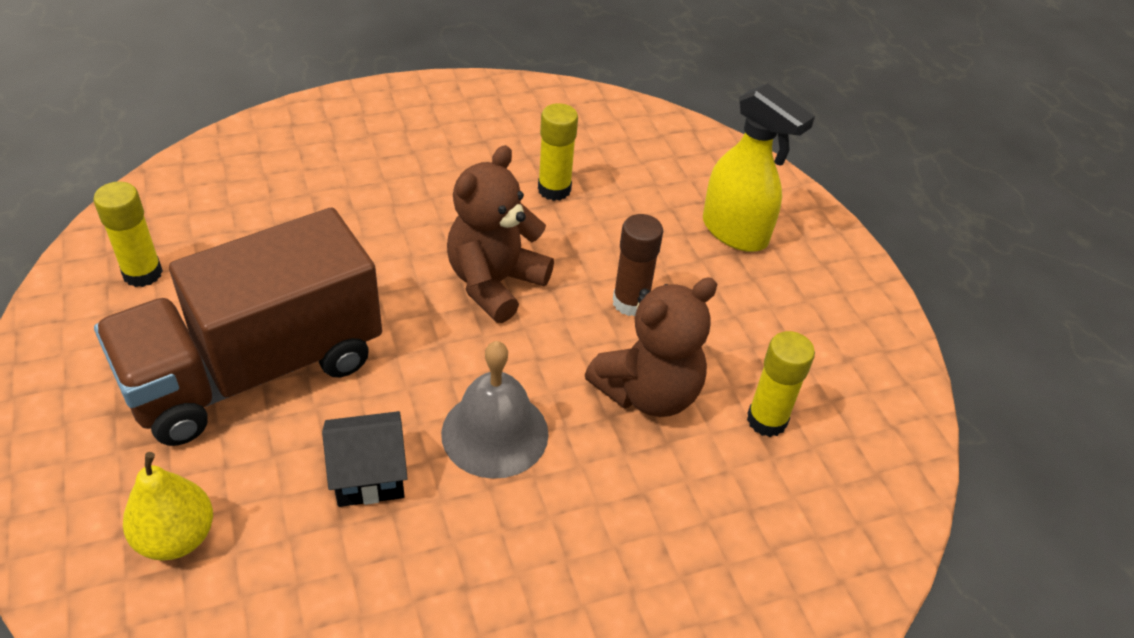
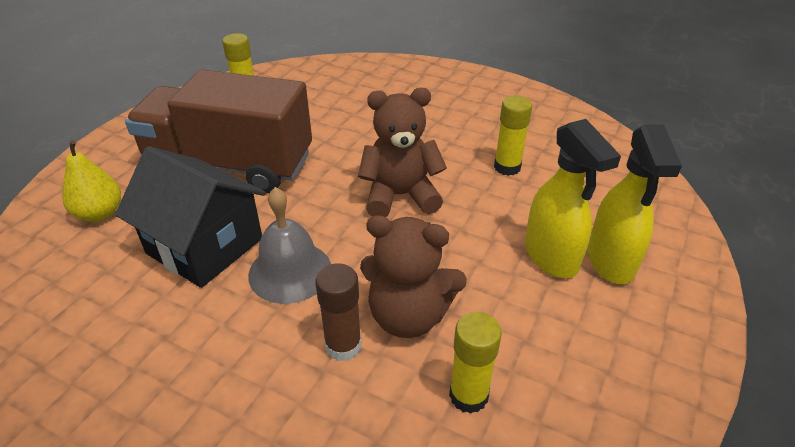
camera: 50 degrees right, 5 degrees down
(369, 475) = (205, 246): black house -> black house, size x1.77
(630, 302) = (470, 256): brown glue stick -> brown glue stick (343, 346)
(691, 258) = (551, 257): none -> yellow spray bottle

